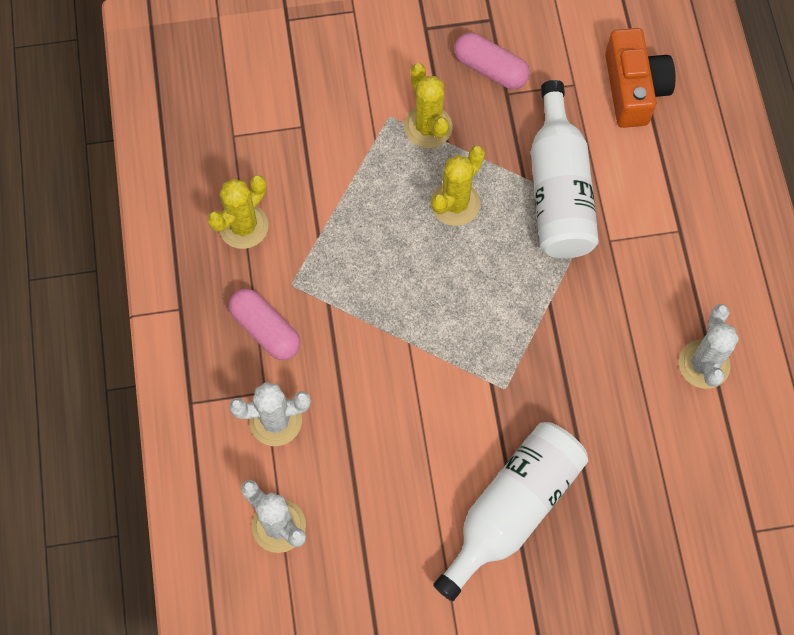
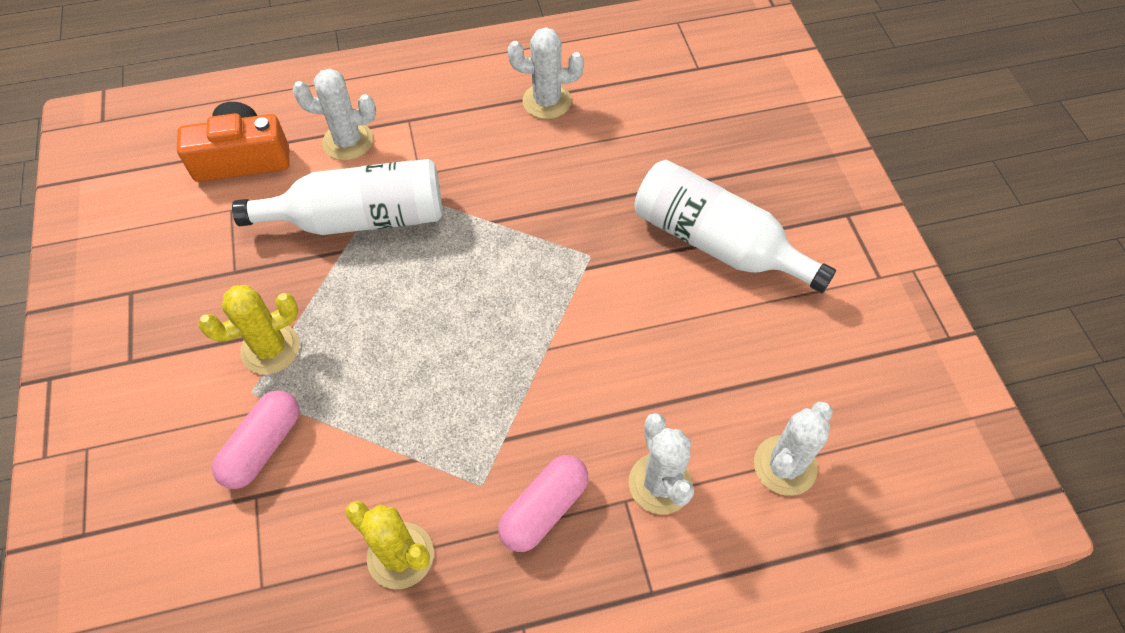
camera: 95 degrees left, 10 degrees down
(455, 204) = (374, 314): yellow cactus -> none
(490, 69) = (199, 289): pink capsule -> pink capsule (263, 446)
(652, 177) = (348, 141): none -> white cactus

